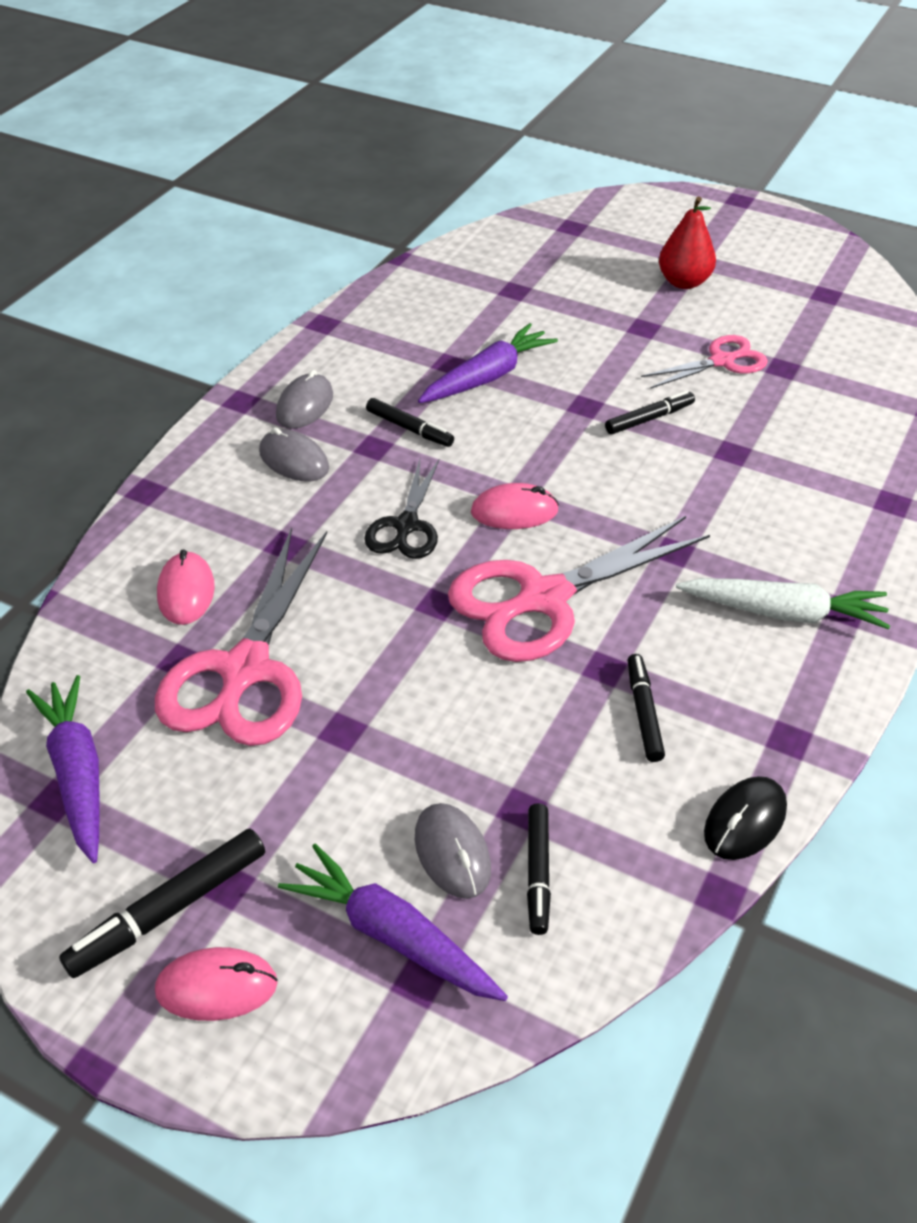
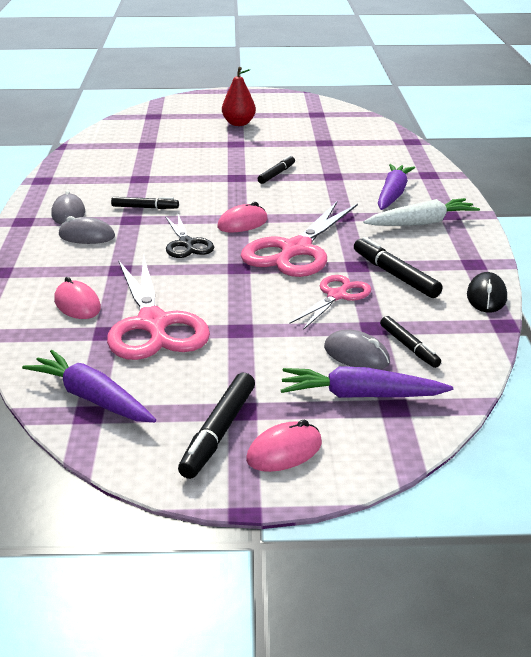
camera: 30 degrees left, 15 degrees down
(487, 377) = (168, 179): purple carrot -> purple carrot (392, 195)
(643, 712) = (395, 275): black marker -> black marker, size x1.52
(721, 361) = (291, 146): pink scissors -> pink scissors (337, 296)

